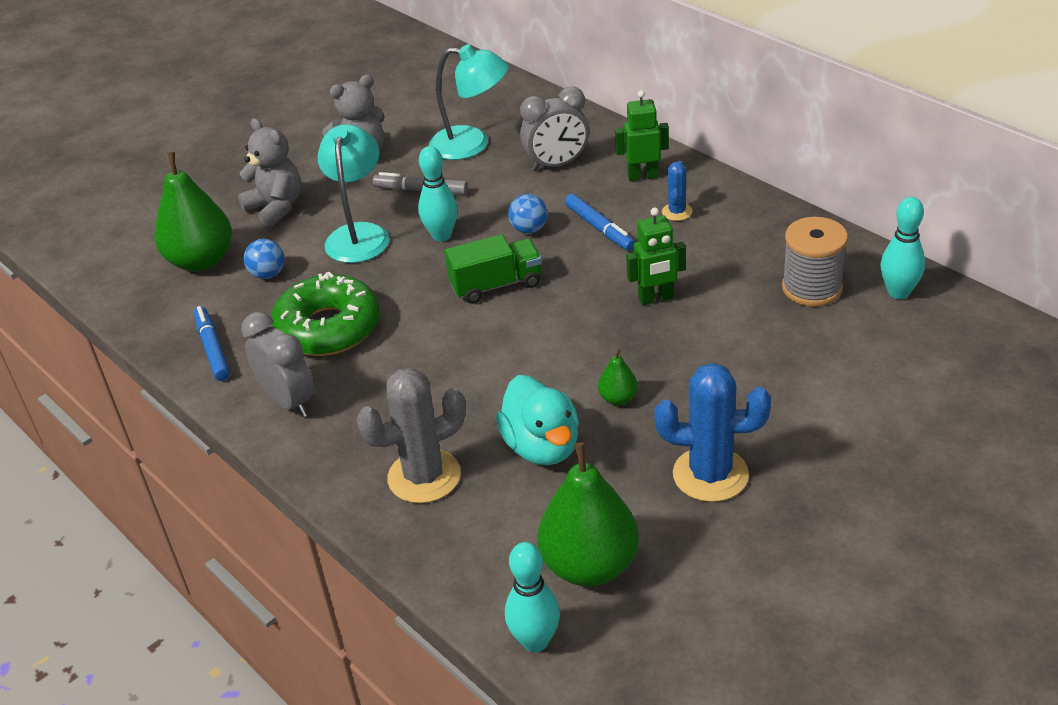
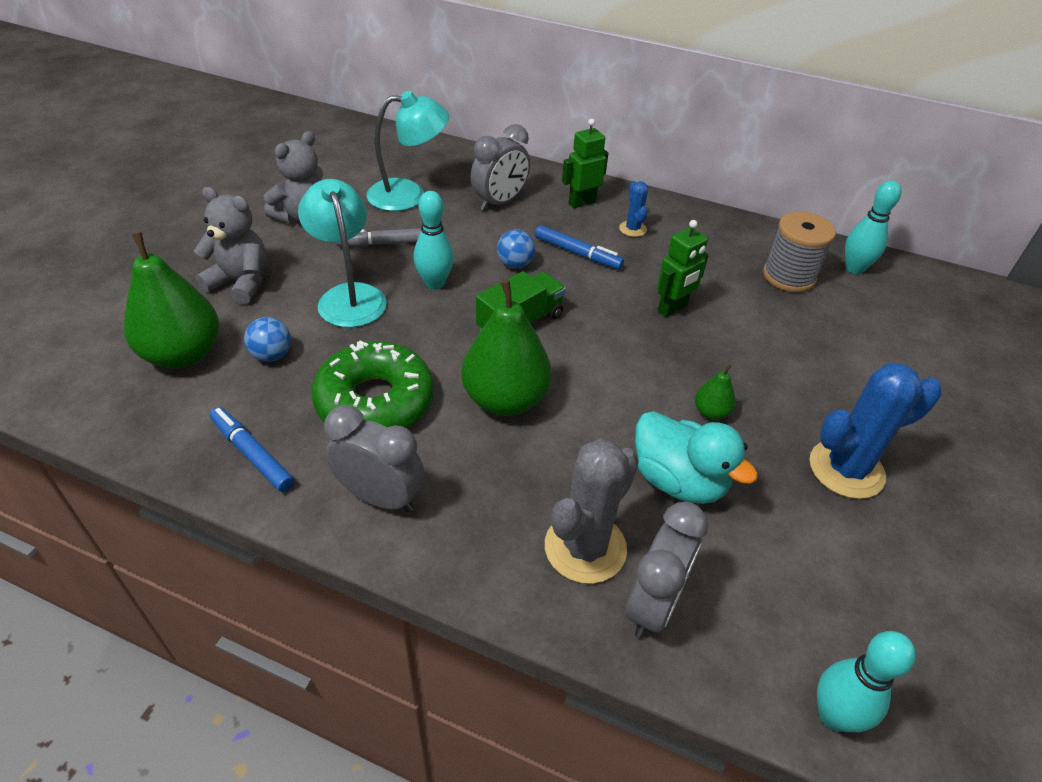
camera: 30 degrees left, 5 degrees up
(449, 529) = (653, 604): none -> grey clock
(590, 565) = (817, 602): green pear -> green pear (505, 399)

